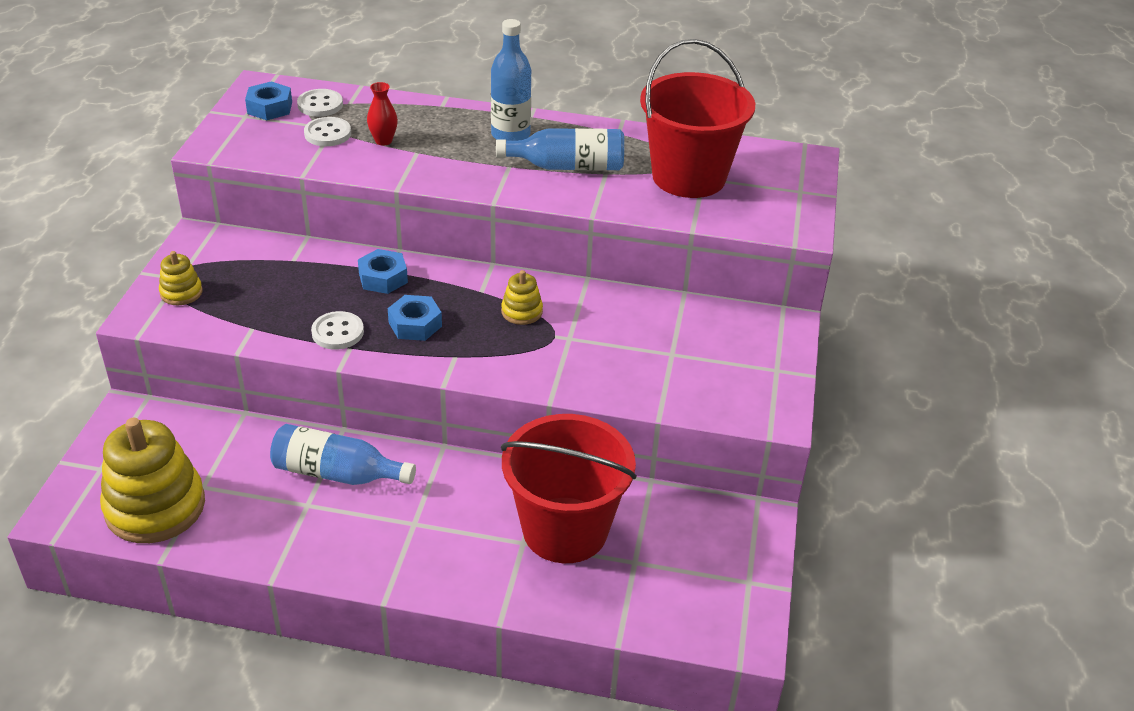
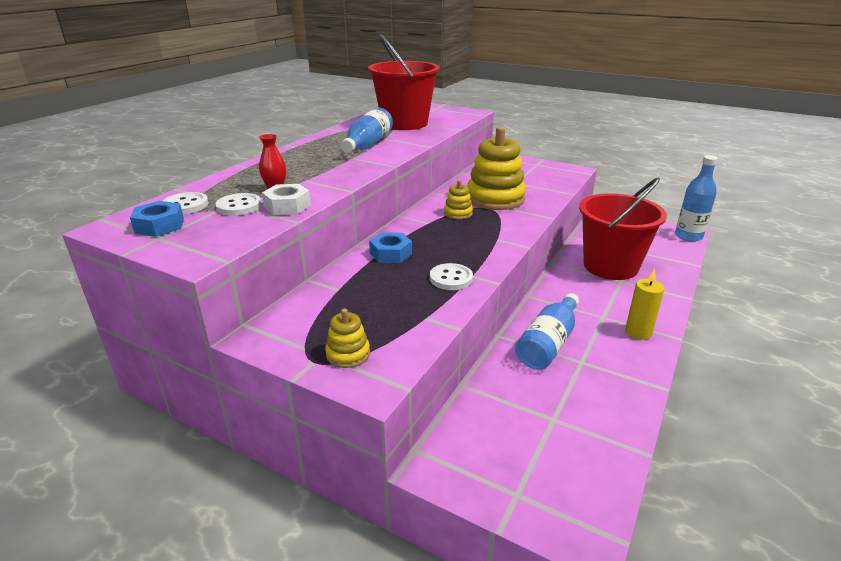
camera: 70 degrees left, 10 degrees down
(155, 507) = (578, 453): yellow stacking toy -> yellow stacking toy (495, 198)
(337, 161) = (287, 206): none -> white nut
(386, 558) = (638, 332): none -> yellow candle
(415, 324) = (455, 248): blue nut -> none
(510, 135) = (313, 153): blue bottle -> blue bottle (688, 236)

